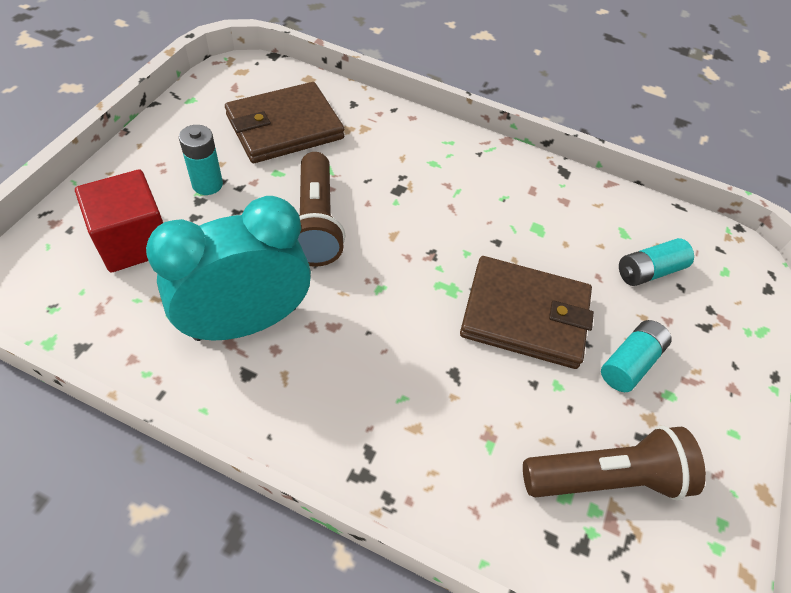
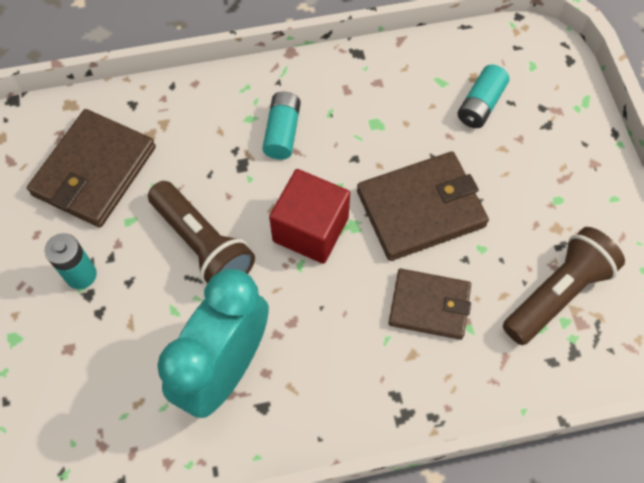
camera: 30 degrees left, 10 degrees up
(134, 241) = (71, 370): red cube -> red cube (310, 229)
(467, 398) = (429, 305): none -> brown wallet
(629, 363) = (516, 194): turquoise battery -> turquoise battery (282, 132)

